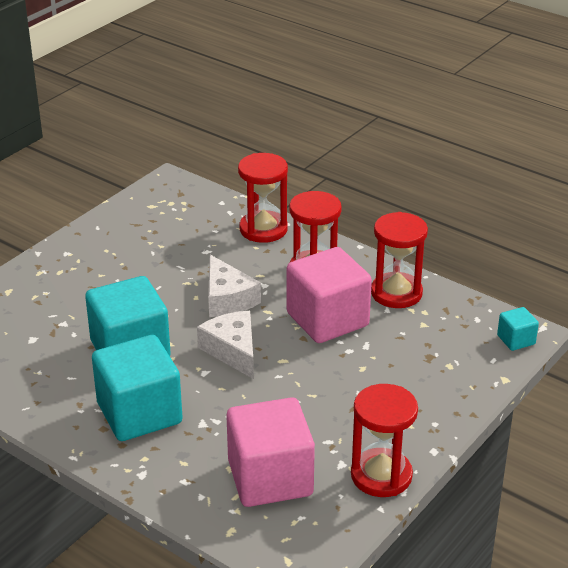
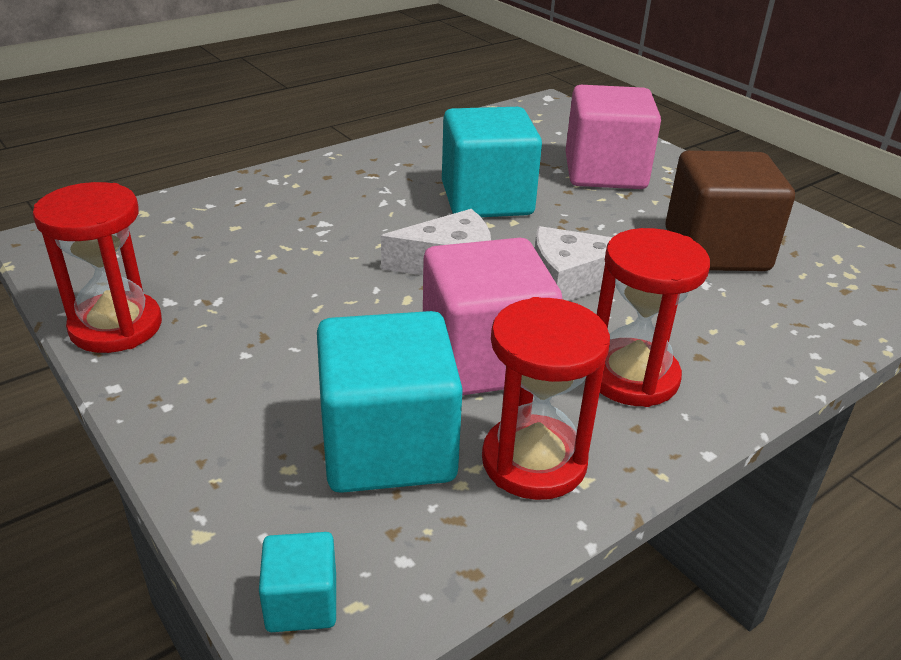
camera: 105 degrees right, 0 degrees up
(139, 413) = (369, 190): turquoise cube -> turquoise cube (388, 446)
(162, 248) = (716, 250): none -> brown cube
(263, 229) = (770, 348): red hourglass -> none
(270, 478) = (194, 248): pink cube -> pink cube (605, 172)

